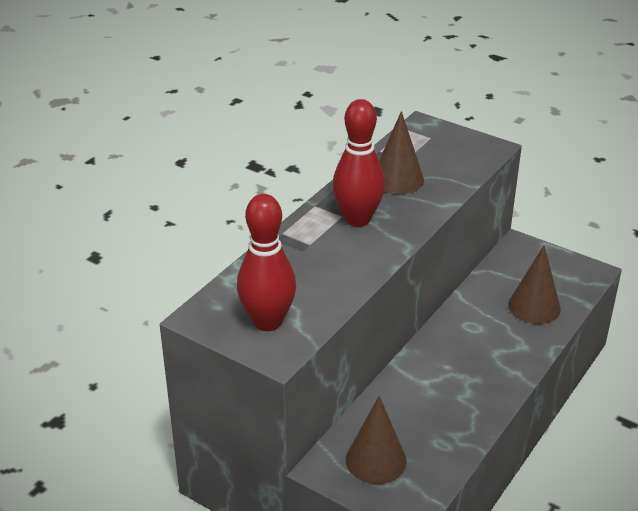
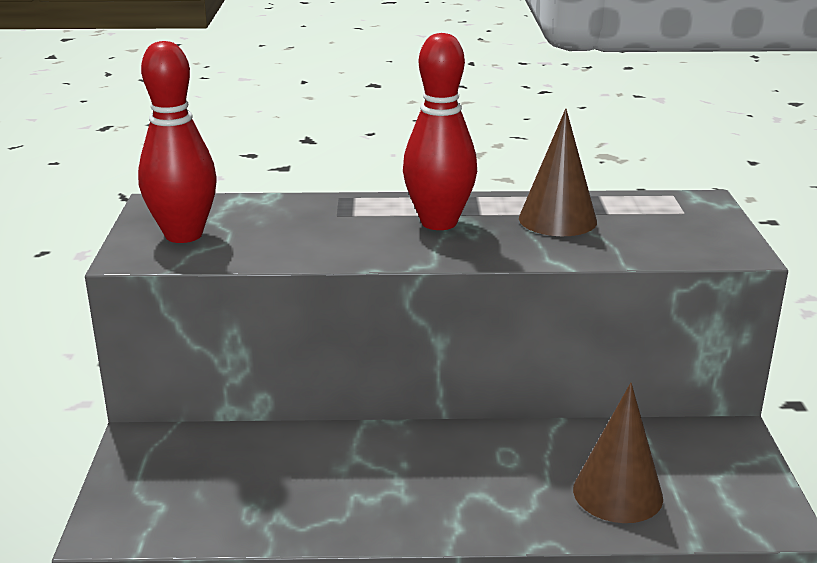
camera: 55 degrees right, 10 degrees down
(376, 460) = (178, 471): brown cone -> none

